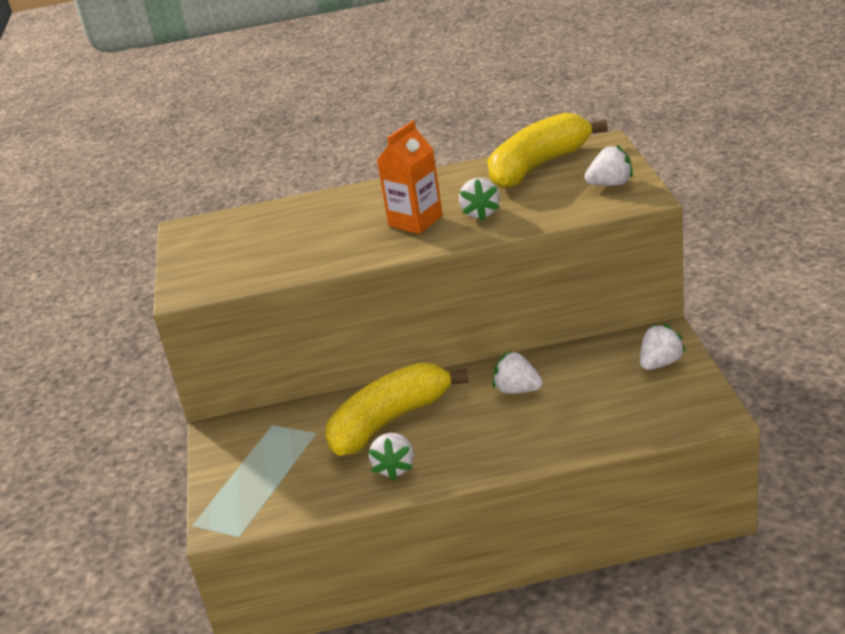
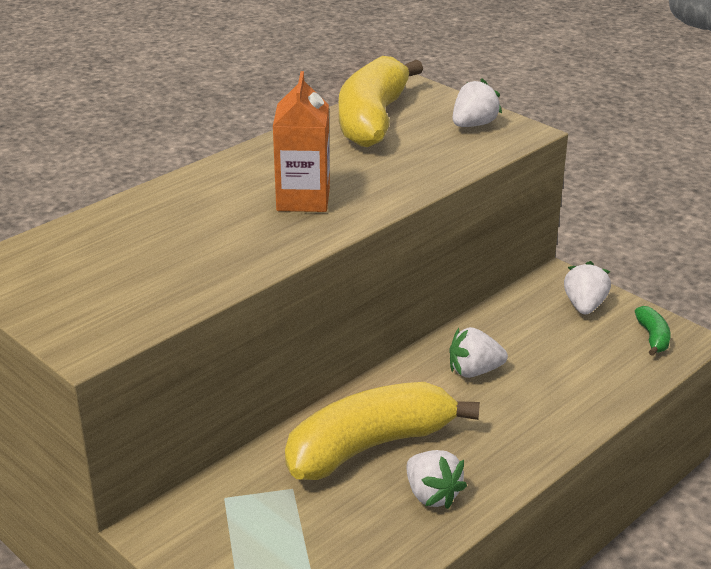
camera: 40 degrees left, 0 degrees up
(390, 421) = (370, 446): yellow banana -> yellow banana turned 45 degrees clockwise
(481, 213) = (370, 177): white strawberry -> none
(688, 405) = (653, 337): none -> green banana

